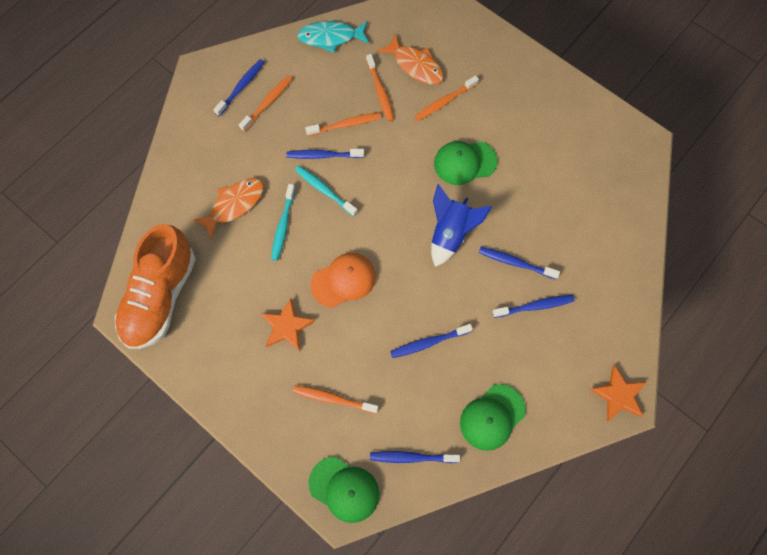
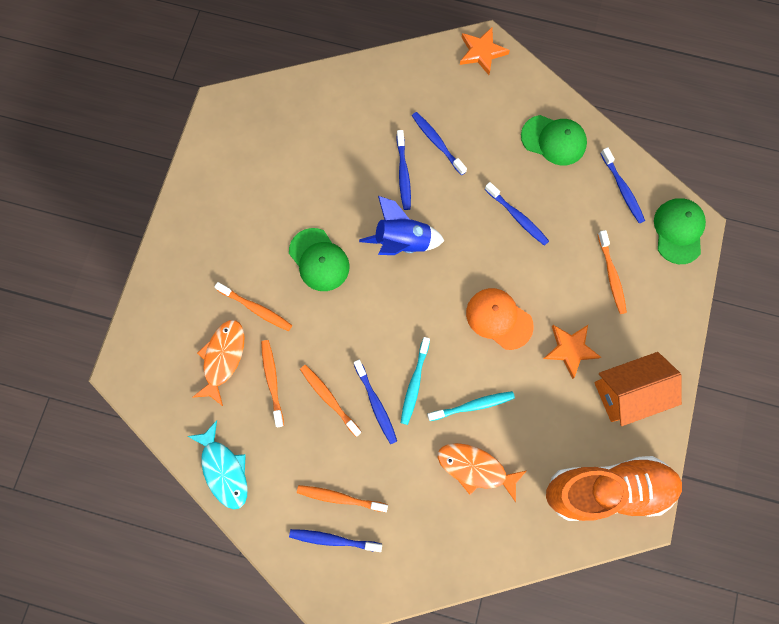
camera: 115 degrees left, 5 degrees up
(225, 355) = (628, 392): none -> orange house
(380, 92) = (272, 381): orange toothbrush -> orange toothbrush turned 60 degrees counterclockwise

